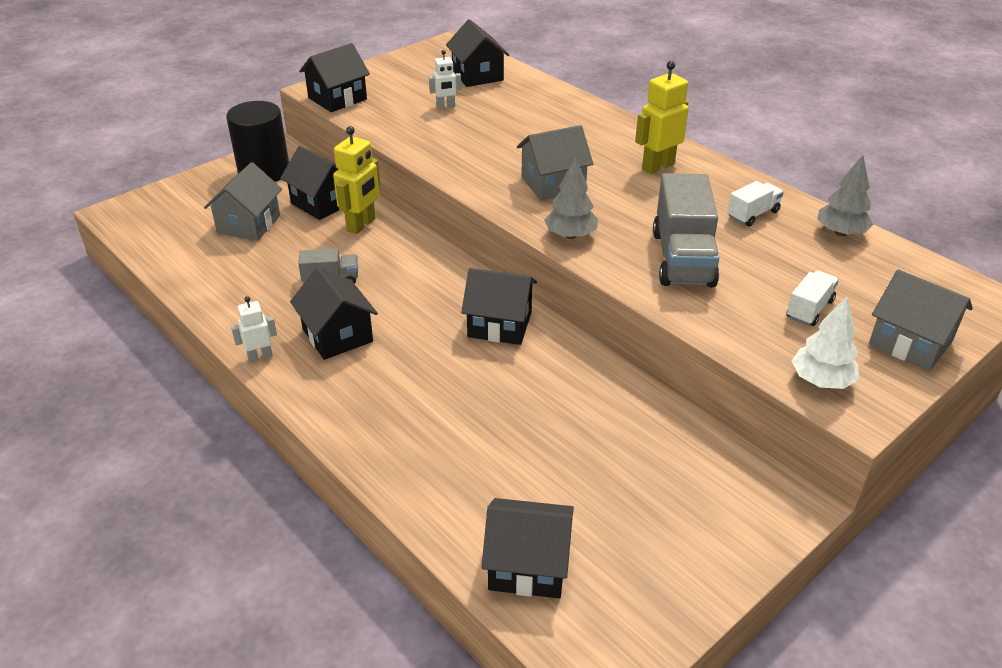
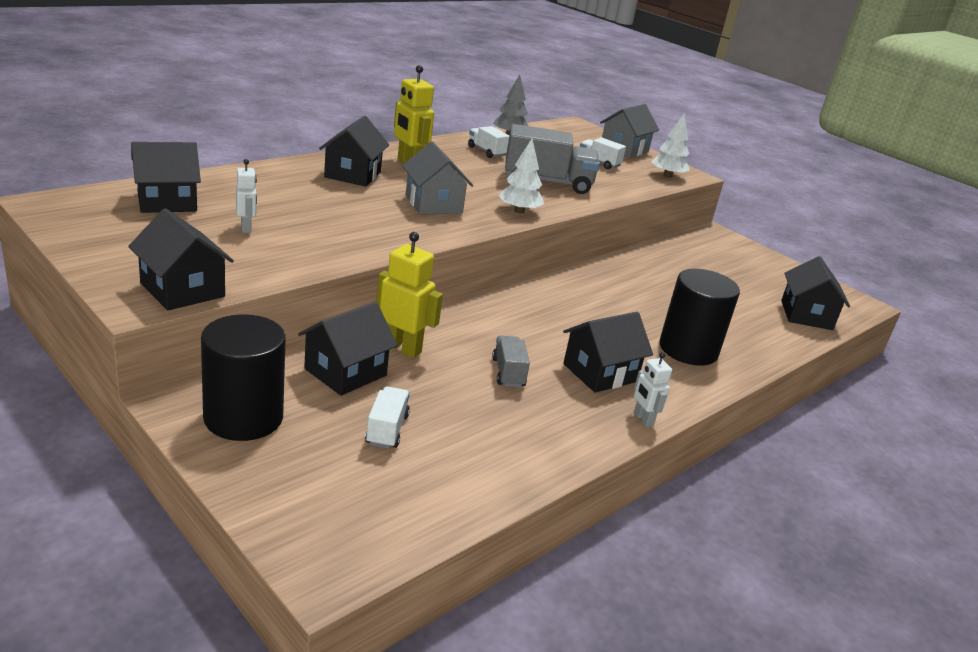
camera: 95 degrees left, 10 degrees down
(249, 224) = (387, 430): grey house -> white truck
(396, 409) = (688, 349): none -> black cylinder
(500, 324) = (570, 293): black house -> black house (353, 174)
(570, 235) = (519, 211): grey tree -> white tree

